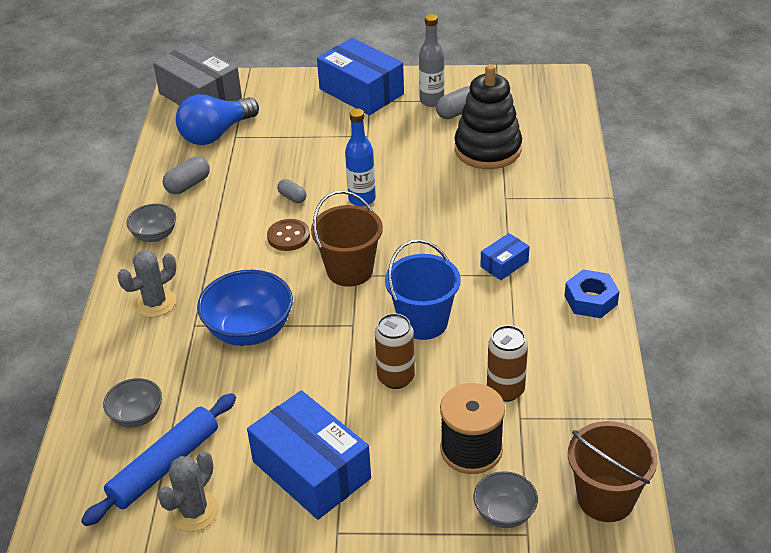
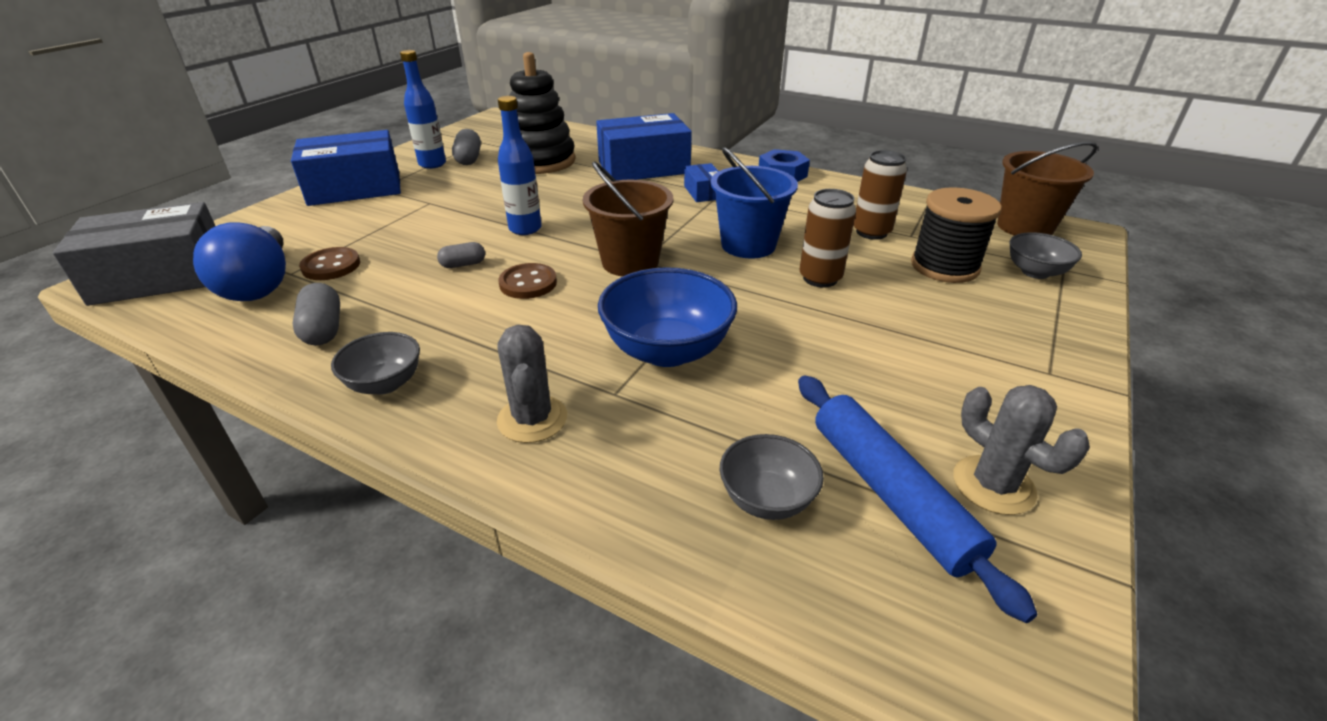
camera: 65 degrees left, 5 degrees down
(253, 146) = (331, 266): none -> brown button
(311, 470) = (942, 365): blue box -> blue box (643, 167)
(432, 101) = (432, 164): grey bottle -> blue bottle

